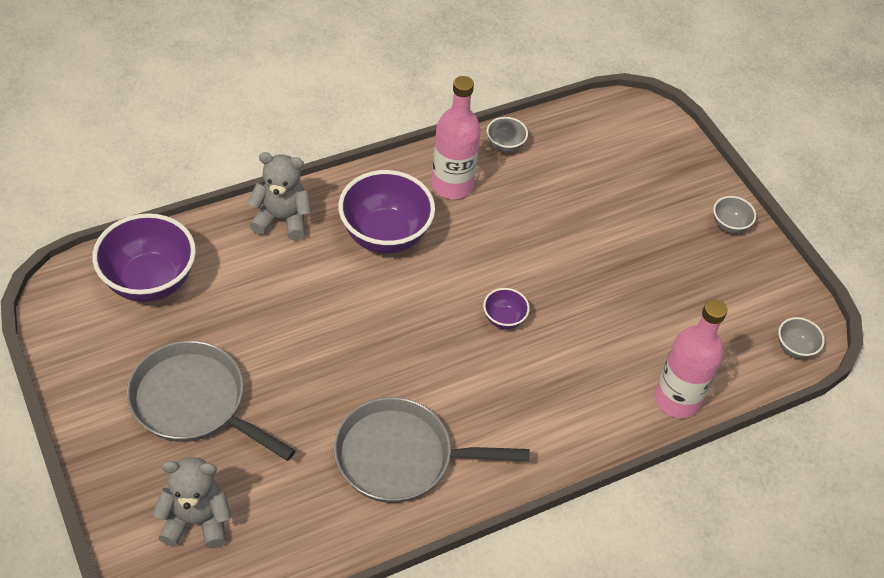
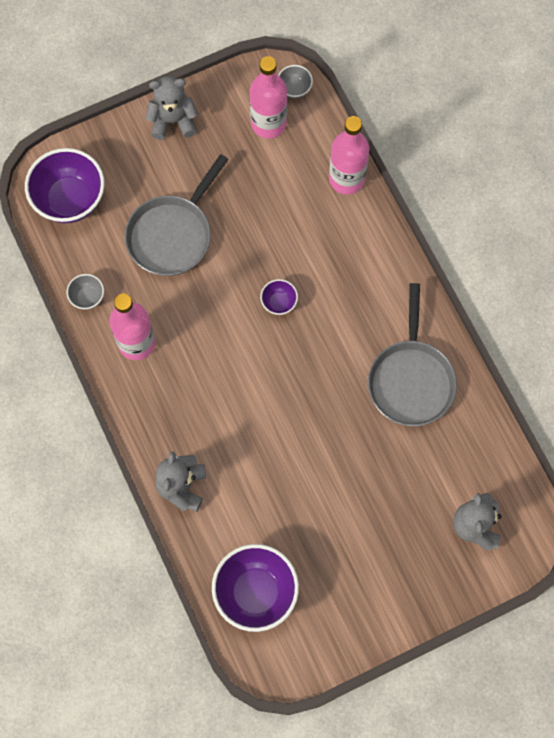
camera: 85 degrees left, 20 degrees up
(194, 403) = (374, 539): grey pan -> grey pan (173, 234)
(385, 235) = (196, 398): purple bowl -> purple bowl (70, 200)
(729, 225) = (173, 121): grey bowl -> grey teddy bear
(741, 319) = (268, 123): none -> pink bottle

